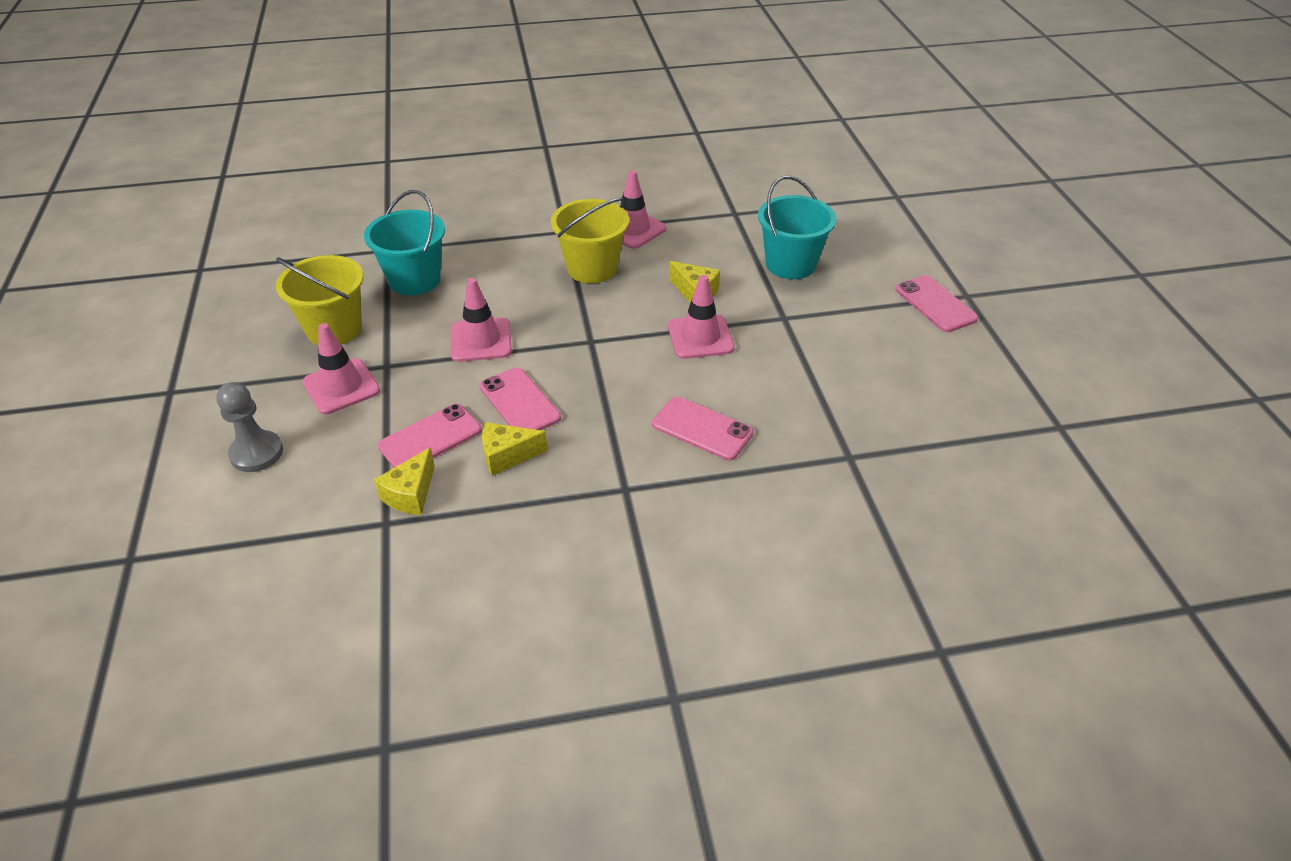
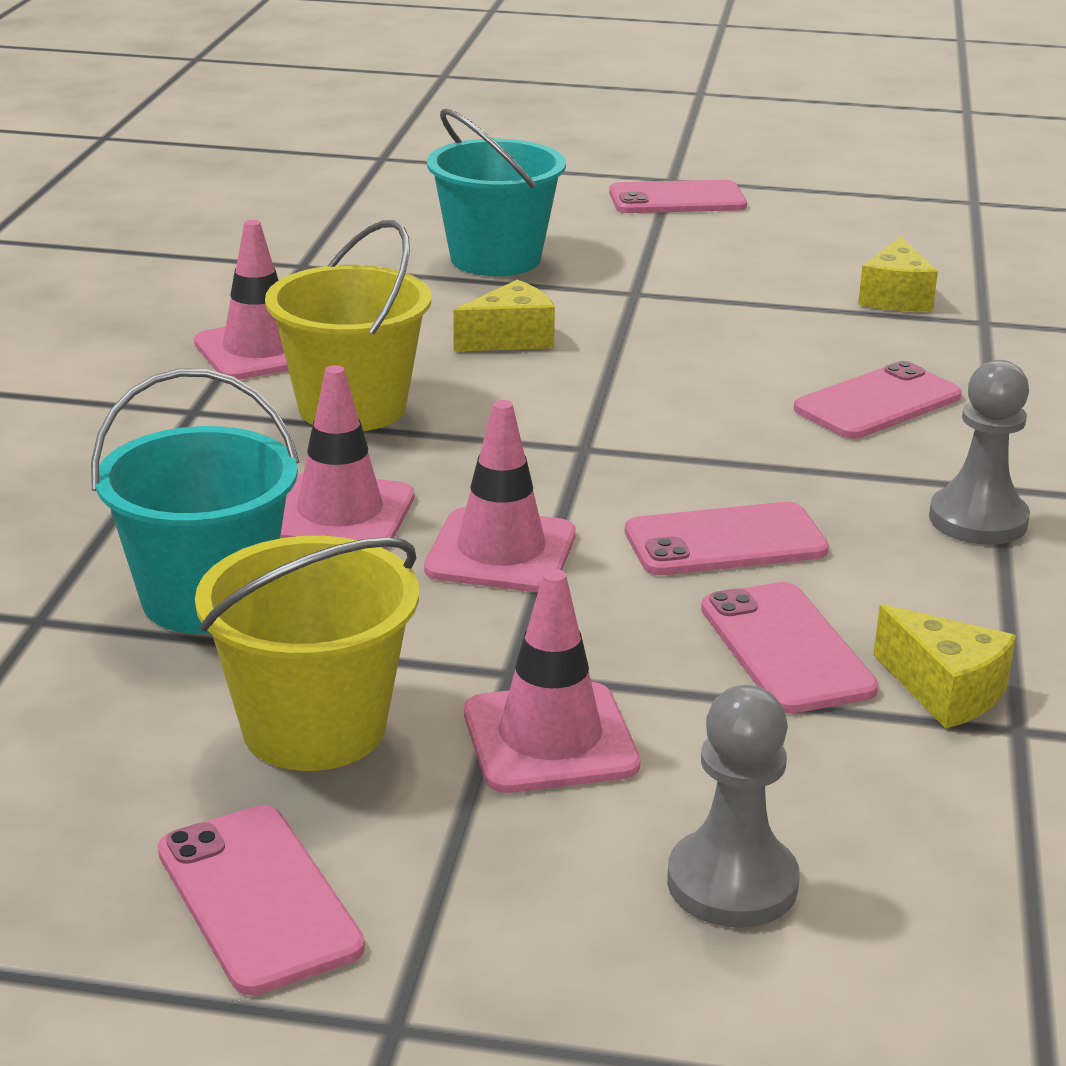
camera: 70 degrees left, 15 degrees down
(231, 346) = (258, 899): none -> pink phone
(507, 456) = (874, 576): yellow cheese -> yellow cheese (895, 297)
(582, 485) = (978, 520): none -> grey pawn
(700, 337) = (640, 359): pink traffic cone -> pink traffic cone (340, 514)

